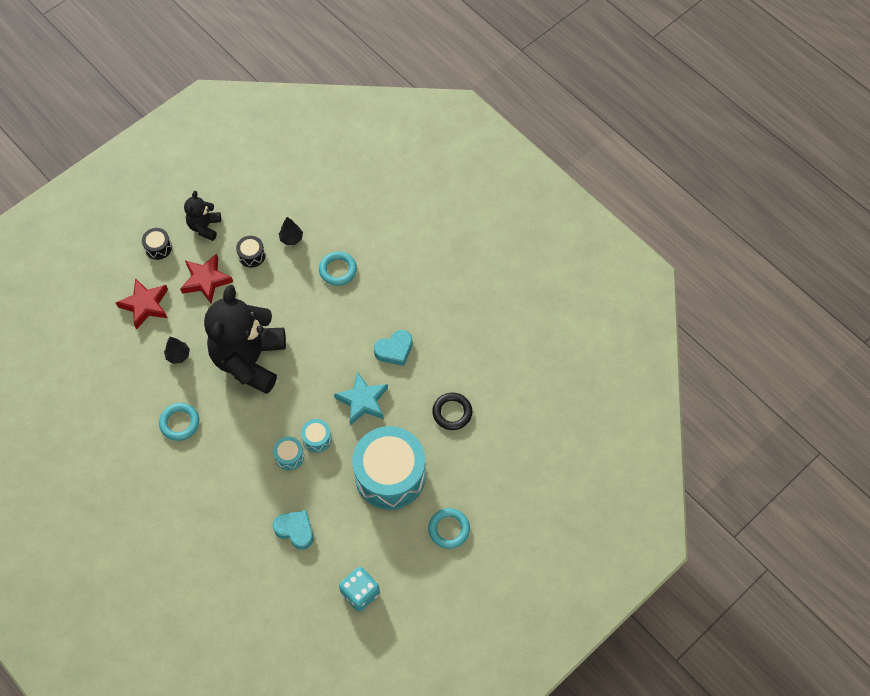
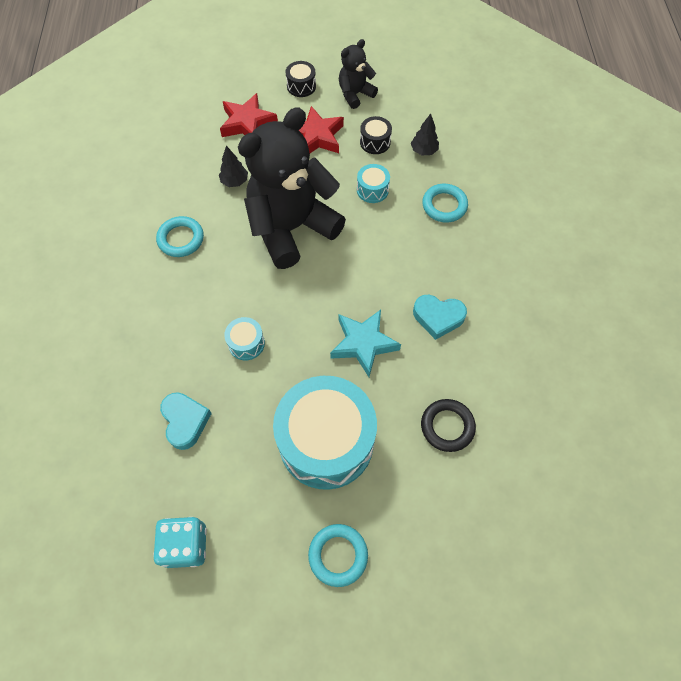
camera: 40 degrees right, 0 degrees up
(317, 439) = (287, 347): turquoise drum -> turquoise drum (372, 190)

